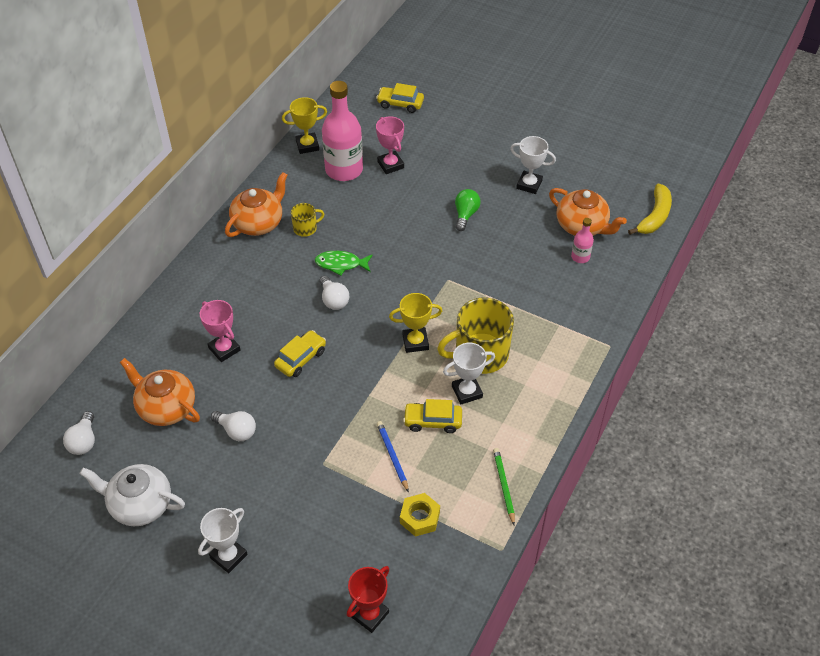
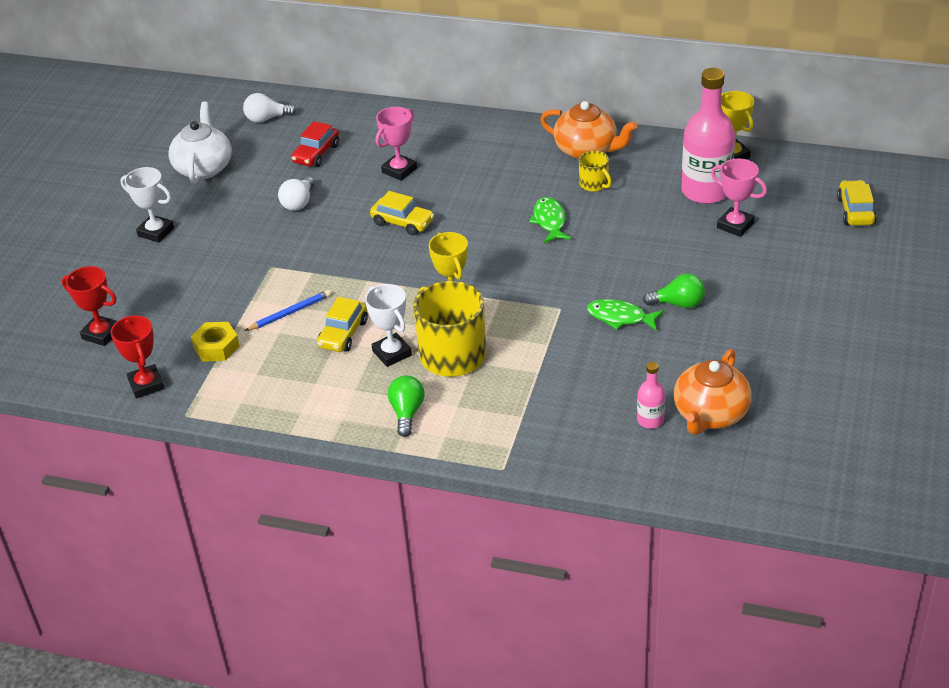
camera: 80 degrees right, 10 degrees down
(166, 407) = (316, 154): orange teapot -> red car
(333, 300) = (493, 227): white light bulb -> none
(390, 165) = (735, 225): pink trophy -> pink trophy turned 75 degrees clockwise
(432, 421) = (343, 334): yellow car -> yellow car turned 150 degrees counterclockwise
(453, 579) = (146, 385): none -> red trophy
(470, 248) = (620, 317): none -> green fish
(504, 486) = (267, 404): green pencil -> none
(529, 184) = (765, 352): white trophy -> none
(538, 393) = (407, 413): none -> green light bulb
(654, 216) = (767, 488): yellow banana -> none

